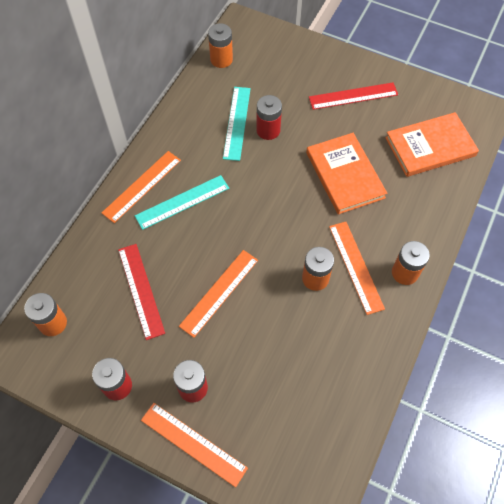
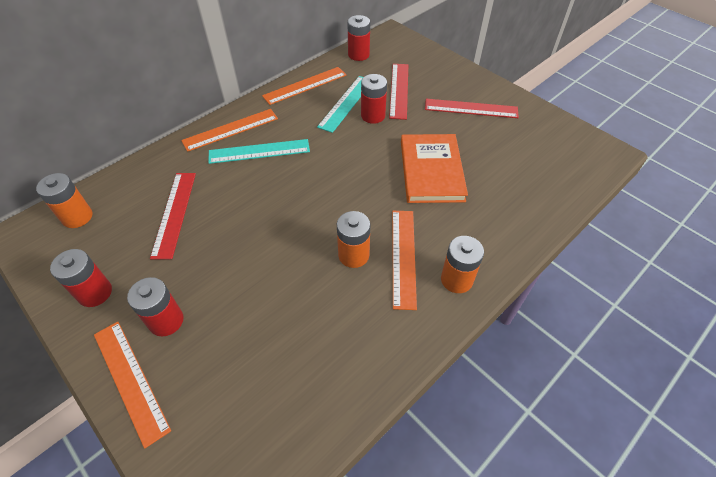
camera: 20 degrees right, 10 degrees down
(219, 292) = (247, 238): orange ruler -> orange ruler (305, 85)
(221, 59) = (358, 55): orange battery -> red battery
(279, 93) = (399, 90): none -> red ruler
(430, 147) = (535, 169): orange book -> none

